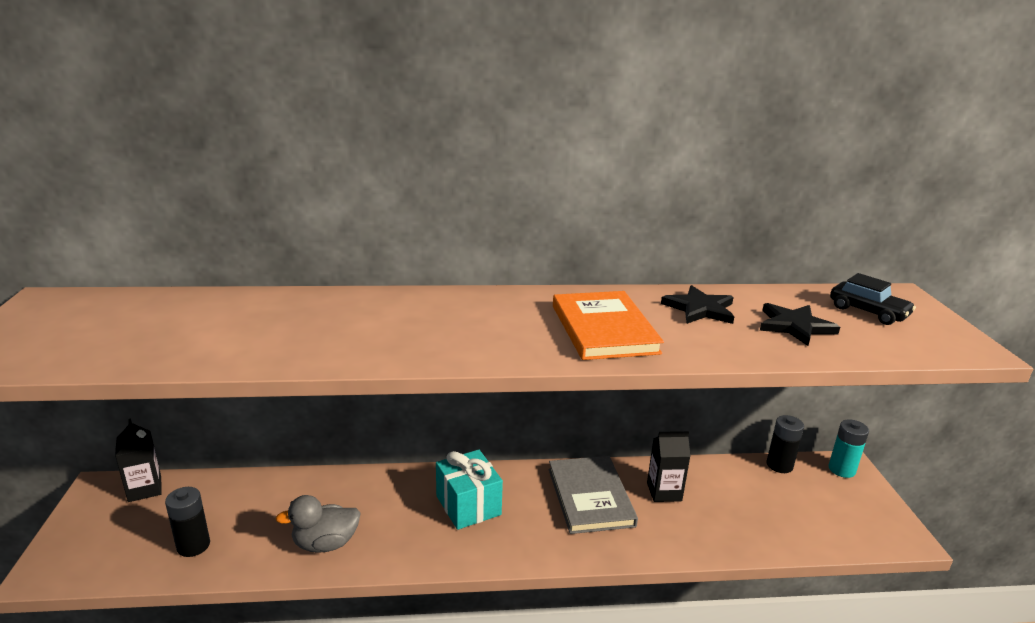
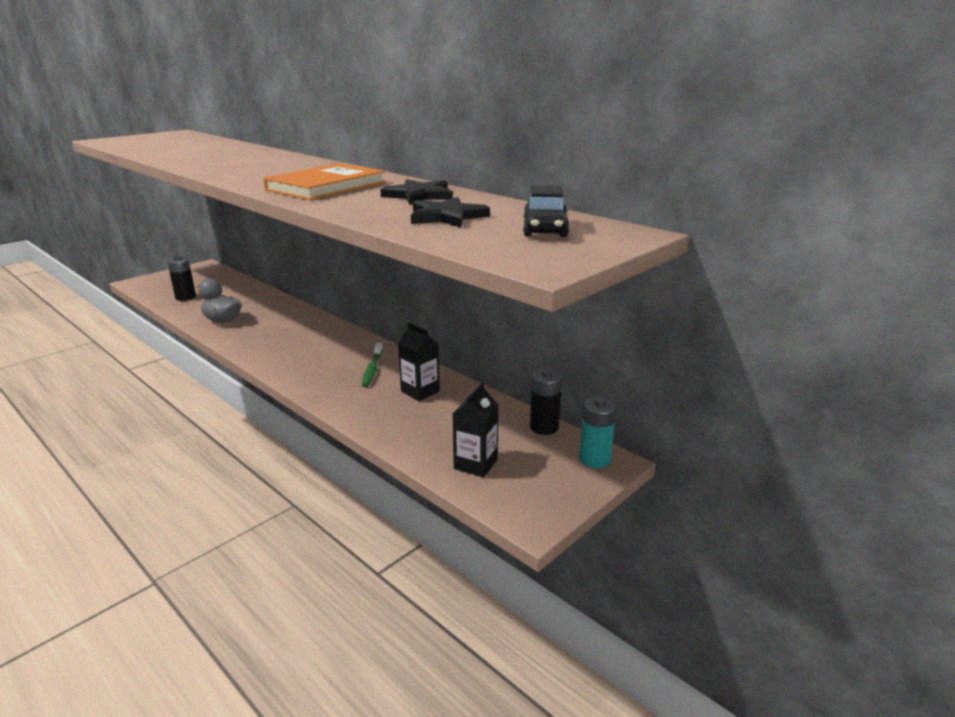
camera: 50 degrees right, 0 degrees up
(145, 489) = (215, 273): black carton -> black carton (475, 464)
(468, 505) = (306, 339): turquoise gift -> none
(590, 497) = (372, 369): grey book -> green toothbrush

